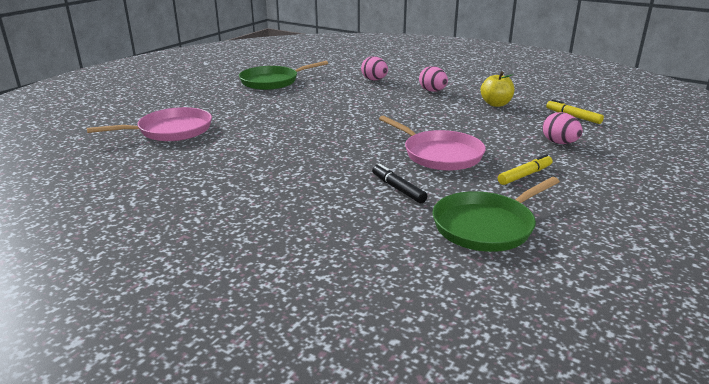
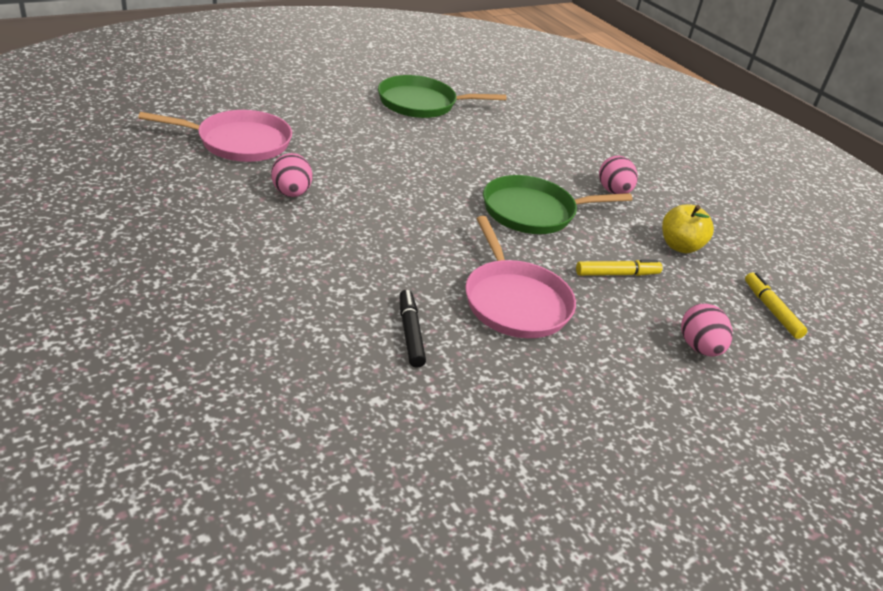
camera: 20 degrees right, 10 degrees up
(374, 80) = (554, 145): pink egg -> pink egg (291, 193)
(486, 226) = (460, 435): green pan -> green pan (533, 212)
(524, 175) = (592, 380): yellow marker -> yellow marker (617, 274)

